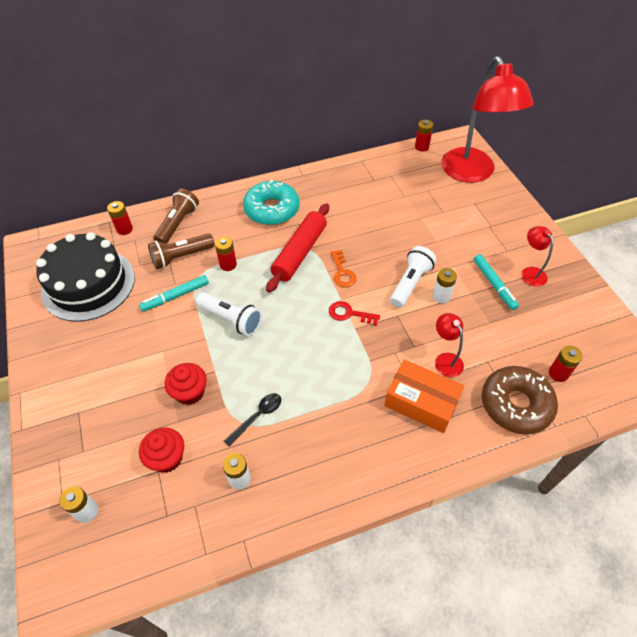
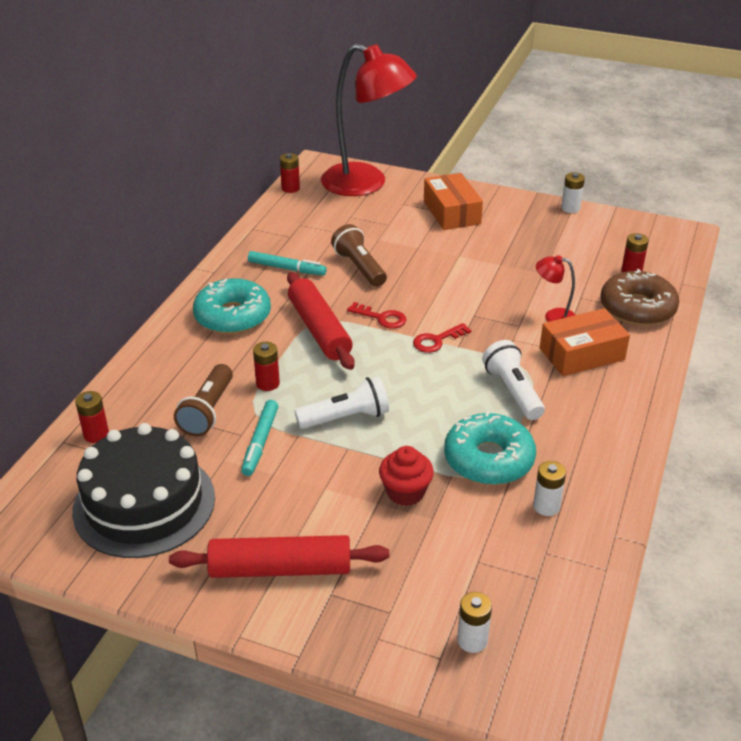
camera: 50 degrees left, 15 degrees down
(81, 375) = (280, 568): none -> red rolling pin
(167, 458) = (469, 547): red cupcake -> none
(178, 224) = (152, 390): brown flashlight -> brown flashlight (359, 267)
(257, 417) = (488, 459): black spoon -> turquoise donut
(342, 272) = (381, 318): orange key -> red key
(410, 283) = (447, 288): white flashlight -> white flashlight (513, 391)
(441, 296) = (484, 280): white battery -> white battery (570, 208)
(494, 284) = (506, 248): turquoise marker -> turquoise marker (287, 268)
(496, 231) = (451, 212): none -> orange box
(530, 272) = (518, 223): red lamp -> none

